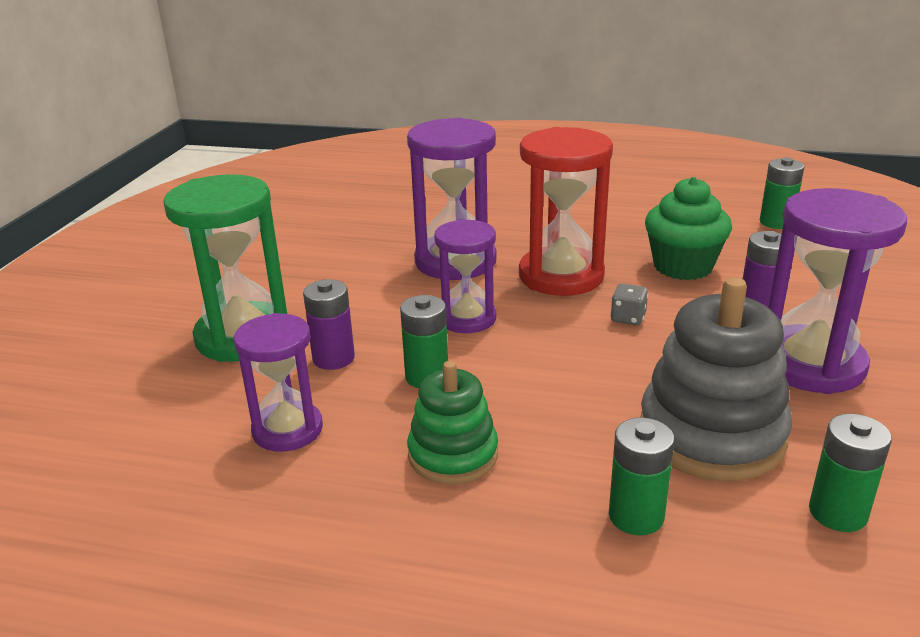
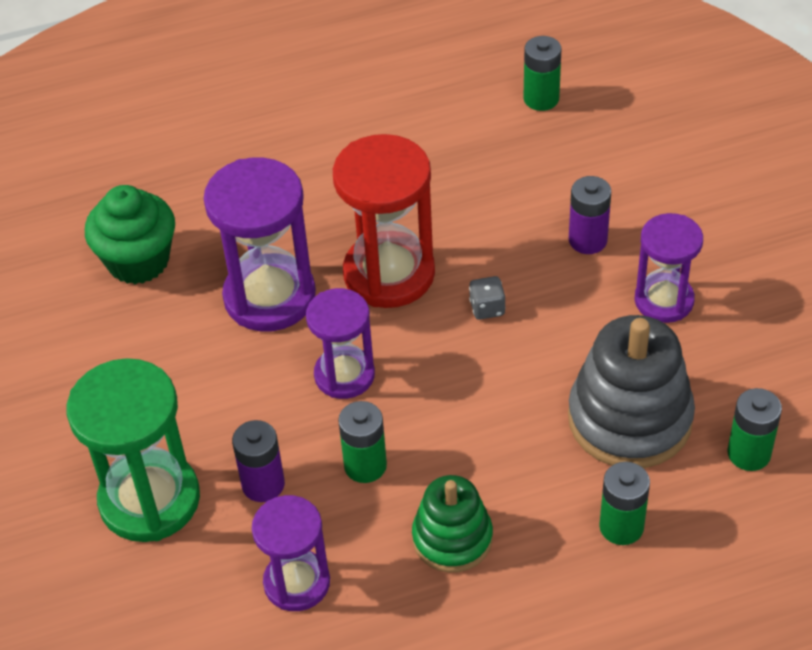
camera: 30 degrees left, 20 degrees up
(683, 266) = (493, 210): green cupcake -> green cupcake (138, 261)
(811, 364) = (664, 300): purple hourglass -> purple hourglass, size x0.63

